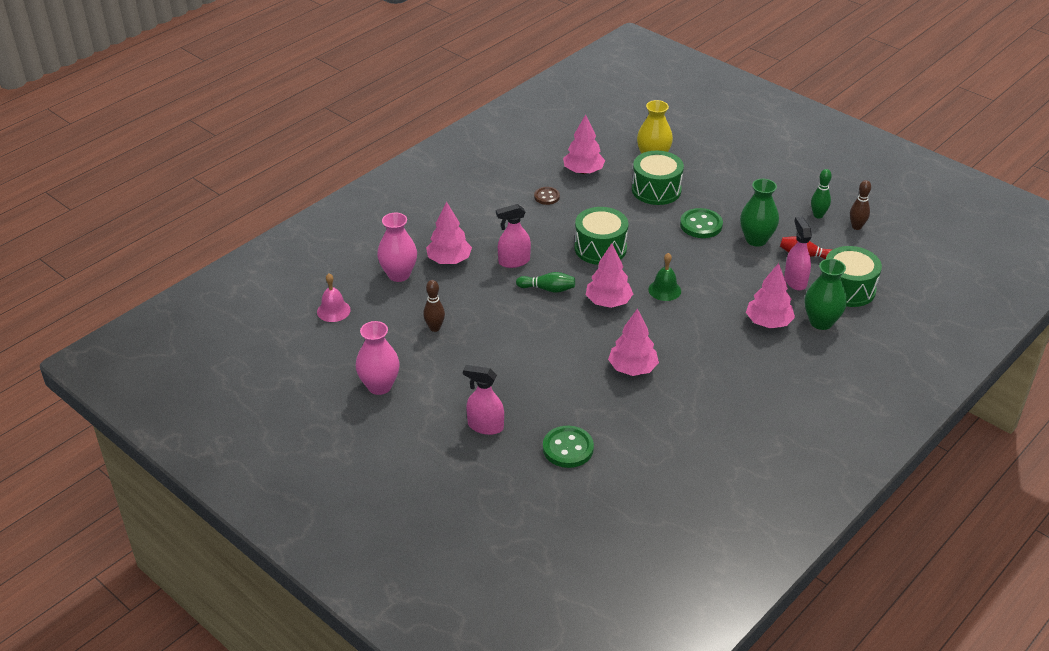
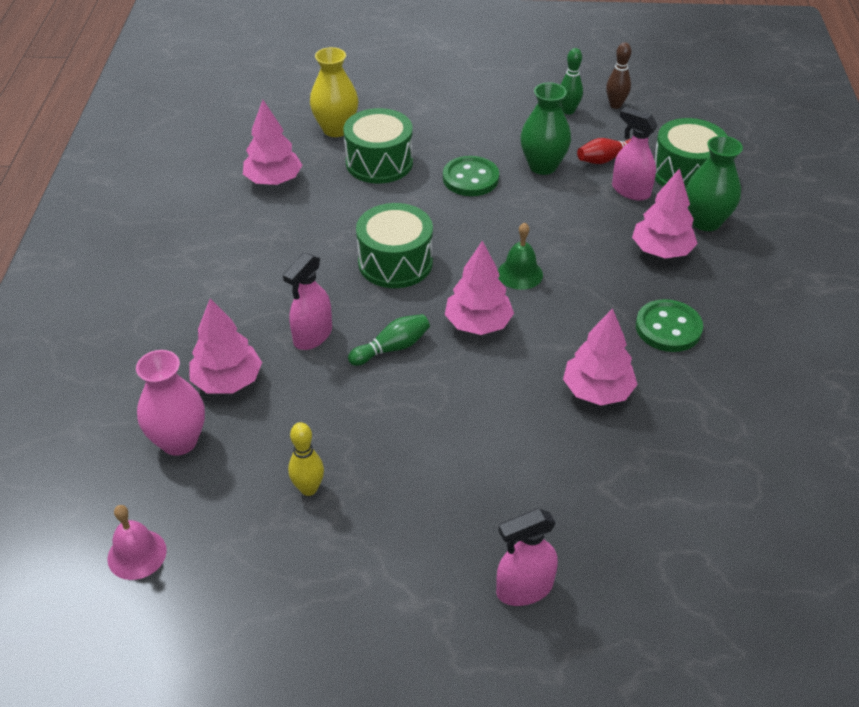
camera: 40 degrees left, 5 degrees up
(379, 386) = (324, 629): pink vase -> none
(435, 328) = (308, 489): brown bowling pin -> yellow bowling pin
(547, 197) = (264, 232): brown button -> none
(568, 448) = (650, 548): green button -> green button (668, 328)

